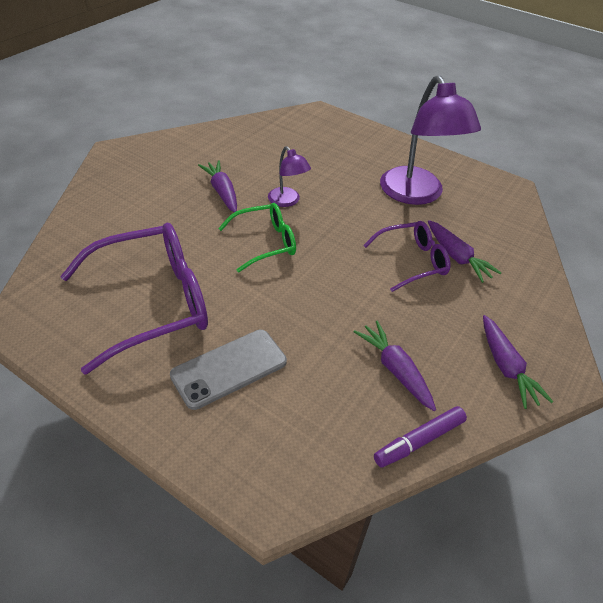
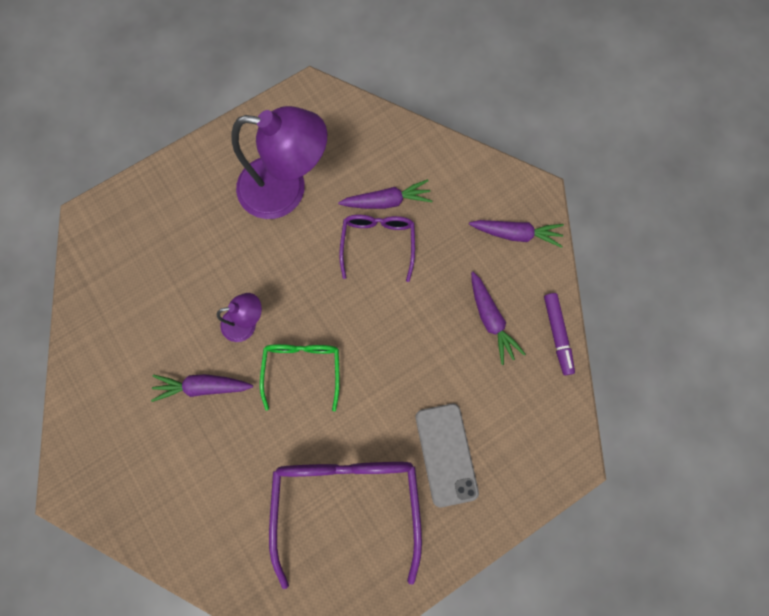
camera: 65 degrees left, 30 degrees up
(395, 369) = (490, 320): purple carrot -> purple carrot turned 105 degrees counterclockwise

